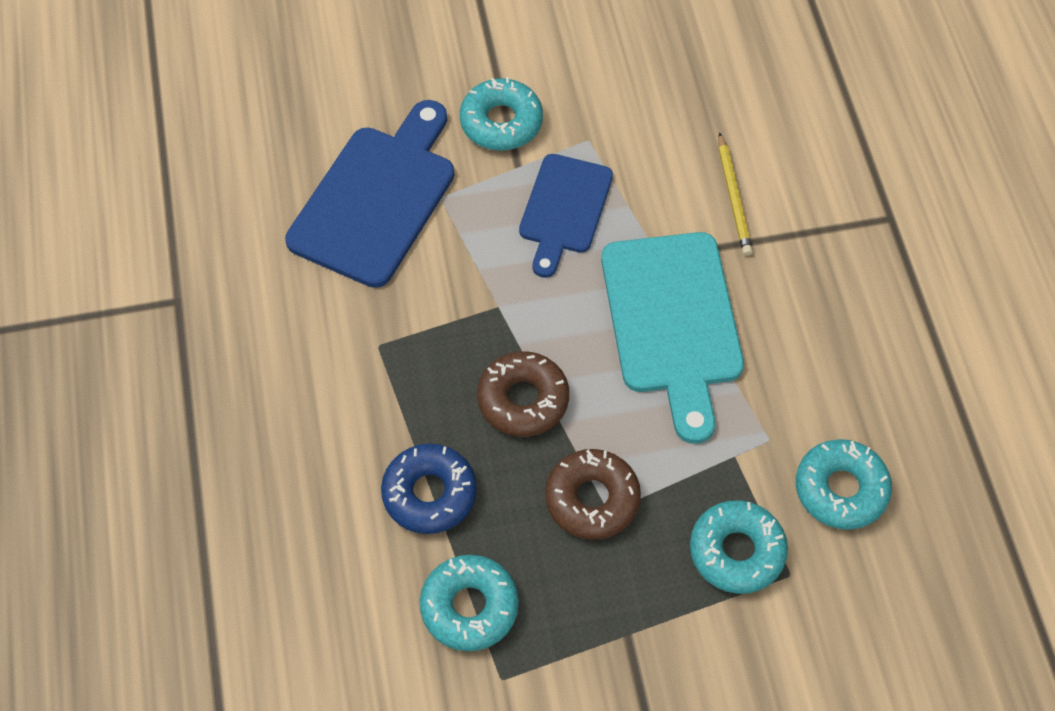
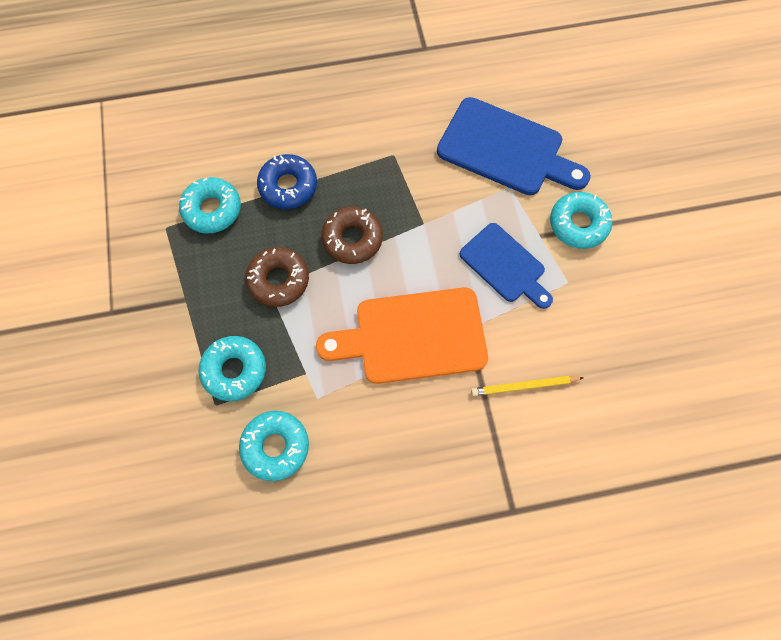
camera: 90 degrees right, 10 degrees up
(564, 209) = (505, 265): blue cutting board -> blue cutting board turned 150 degrees counterclockwise
(673, 322) = (412, 336): turquoise cutting board -> orange cutting board

